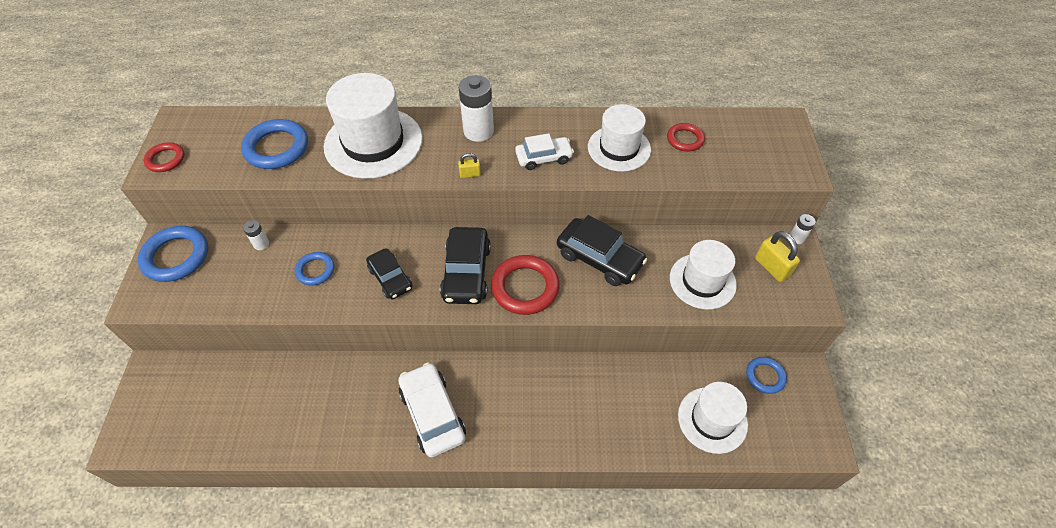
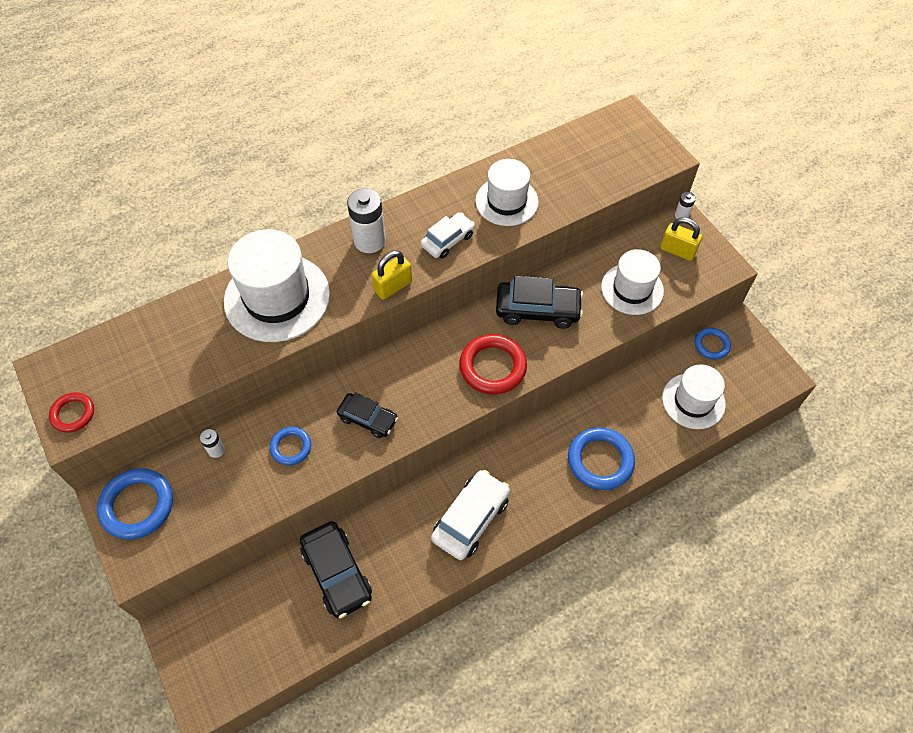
camera: 30 degrees left, 5 degrees up
(277, 148) = (183, 347): blue ring -> blue ring (600, 460)
(432, 414) = (470, 519): white car -> white car turned 90 degrees clockwise
(466, 272) = (433, 379): black car -> black car (337, 573)
(470, 174) = (393, 286): yellow padlock -> yellow padlock, size x1.79
(685, 139) = (556, 168): red ring -> none

